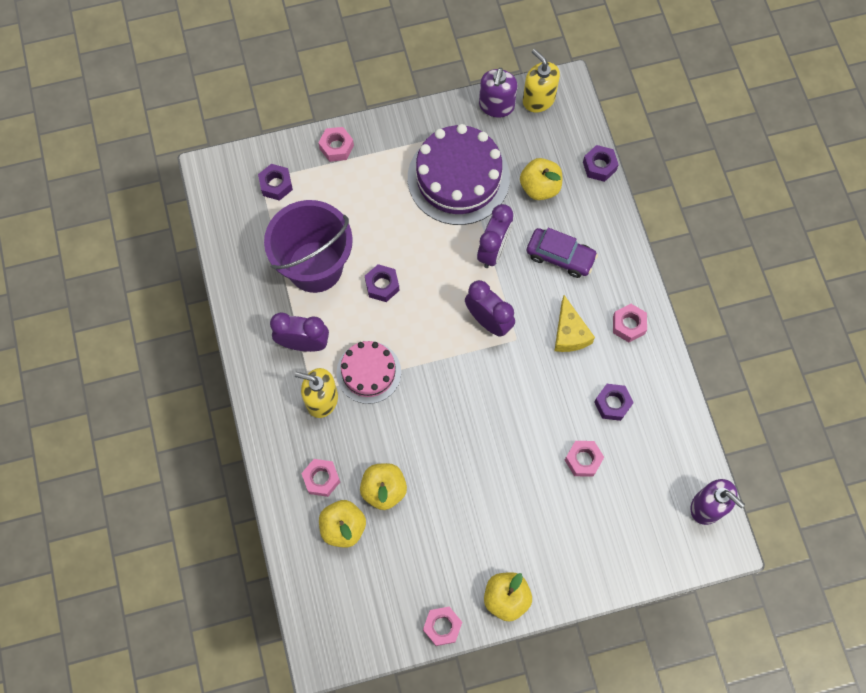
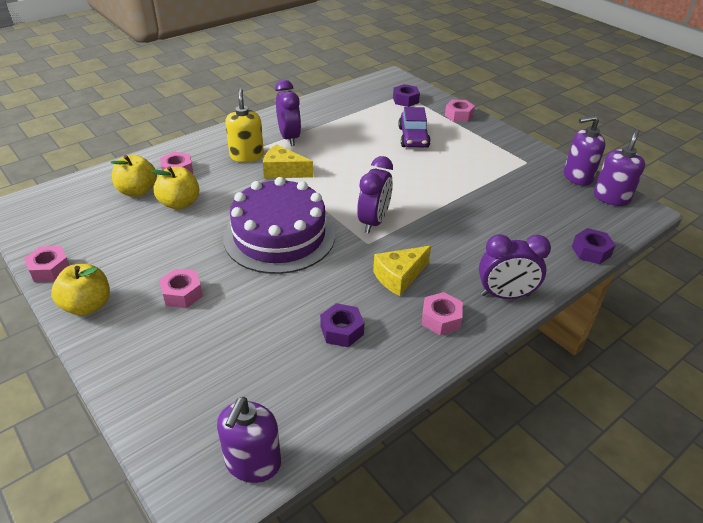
camera: 65 degrees right, 30 degrees down
(315, 266) = (355, 128): purple bucket -> none
(368, 372) = (283, 171): pink cake -> yellow cheese
(382, 285) = (363, 160): purple nut -> none
(458, 178) = (491, 173): purple cake -> purple cake (279, 236)
(493, 250) = (443, 208): purple clock -> purple clock (505, 295)
(538, 99) = (611, 197): yellow soap dispenser -> purple soap dispenser
(540, 187) = (529, 219): yellow apple -> none
(560, 256) = (474, 249): purple car -> purple car (413, 137)
(583, 460) = (264, 324): pink nut -> pink nut (182, 294)

